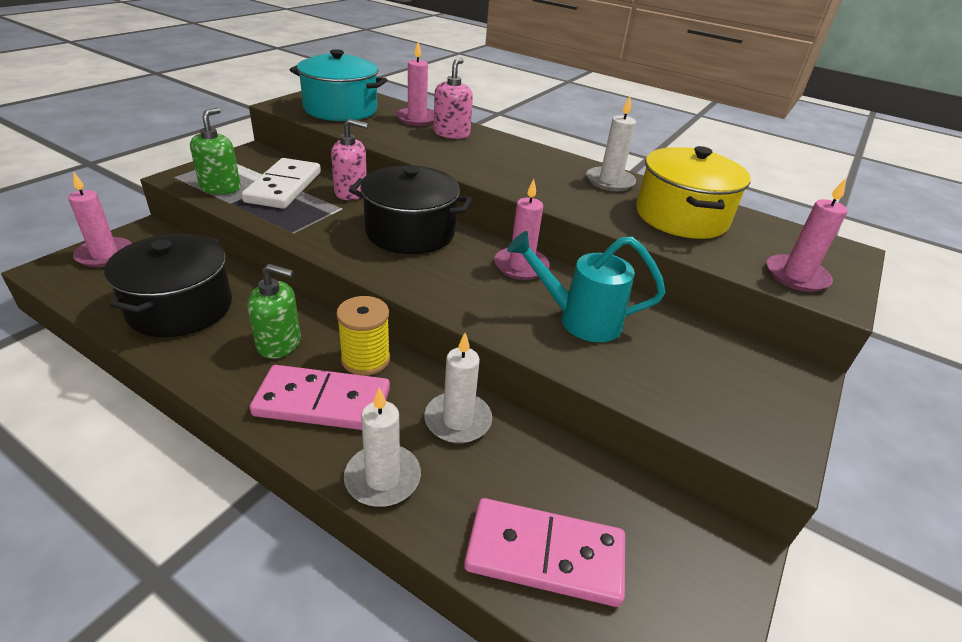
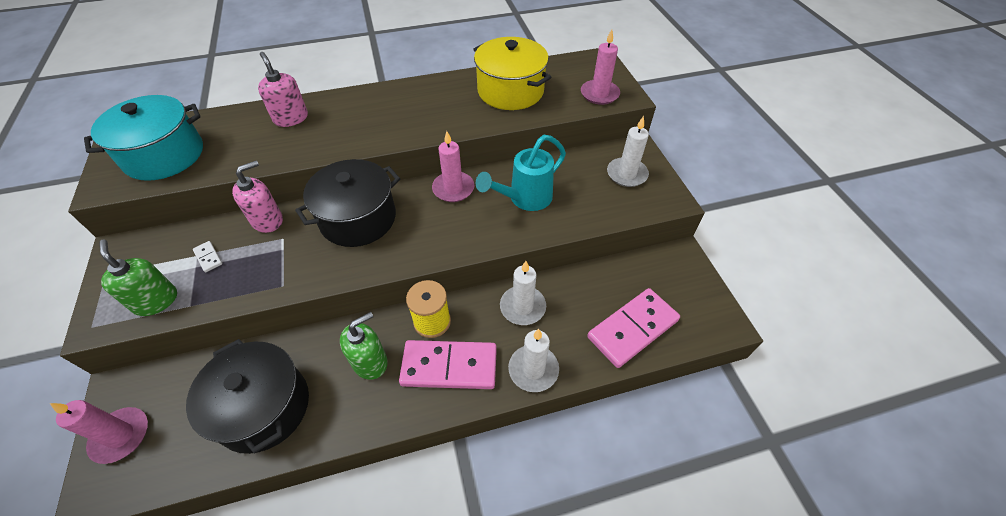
camera: 45 degrees left, 15 degrees up
(284, 187) = (208, 257): white domino -> white domino, size x0.40
(323, 402) = (449, 367): pink domino -> pink domino turned 45 degrees clockwise
(417, 119) = (243, 122): pink candle -> none
(610, 181) = (443, 90): white candle -> white candle (626, 174)

